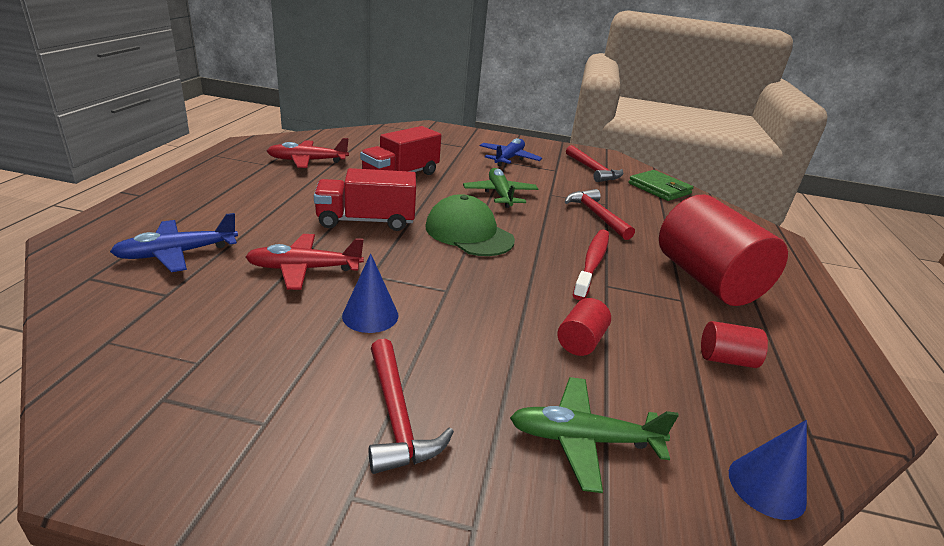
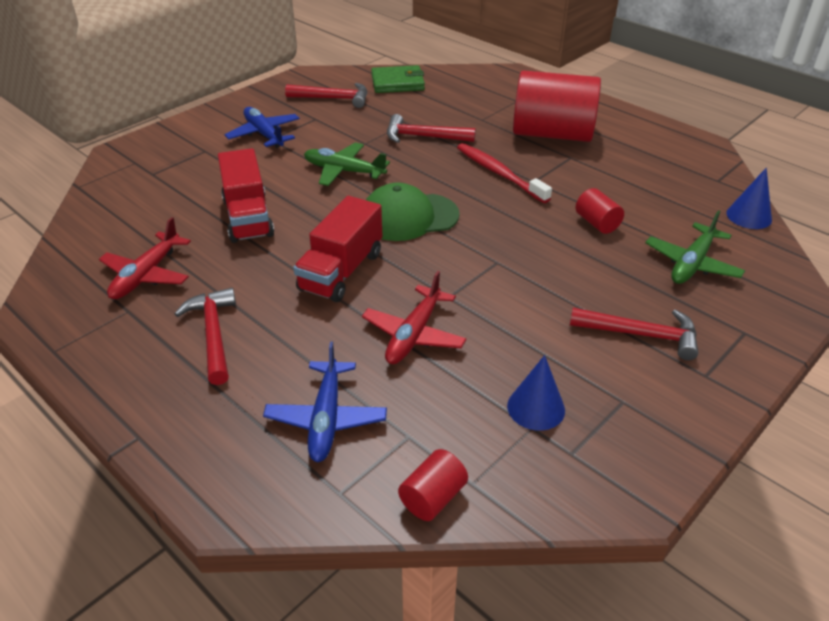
camera: 55 degrees left, 10 degrees up
(257, 193) = (213, 334): none -> red hammer
(370, 315) = (512, 314): blue cone -> blue cone (536, 408)
(726, 359) = (643, 173): red cylinder -> red cylinder (433, 497)

